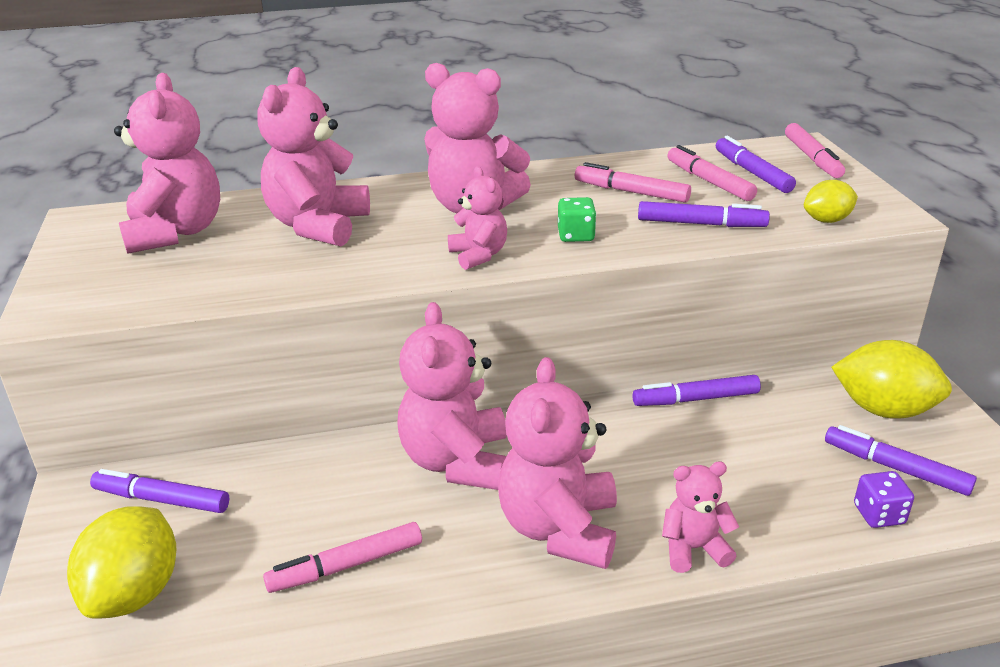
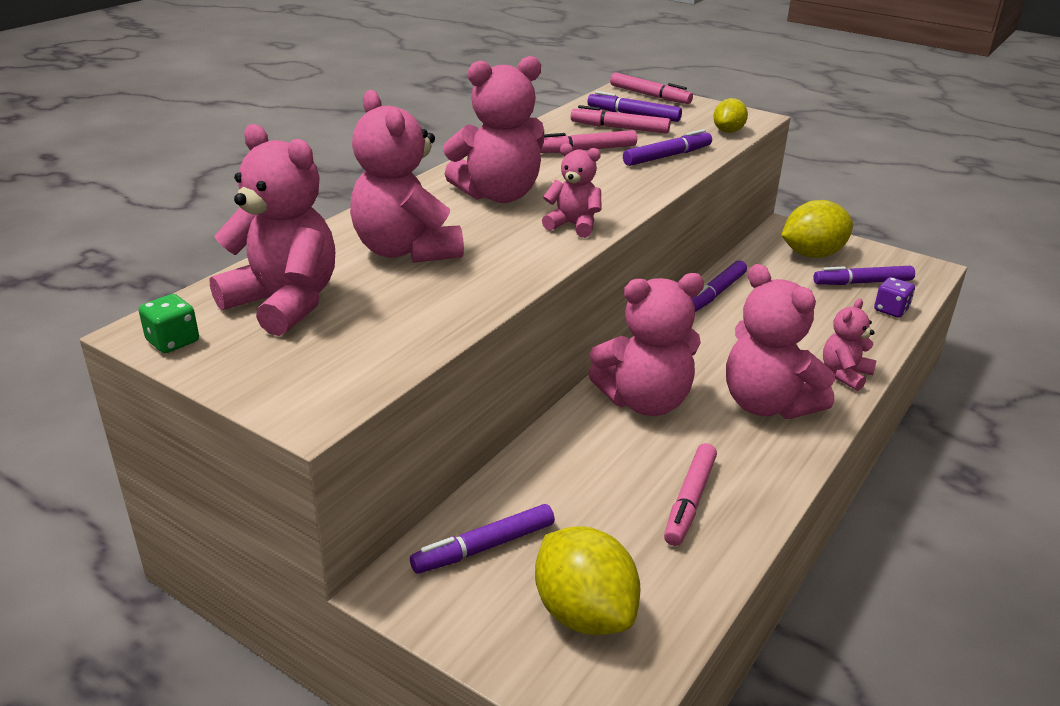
camera: 45 degrees left, 0 degrees up
(456, 461) = (645, 401): pink teddy bear -> pink teddy bear turned 60 degrees counterclockwise
(576, 235) = (609, 190): green dice -> green dice (173, 341)

